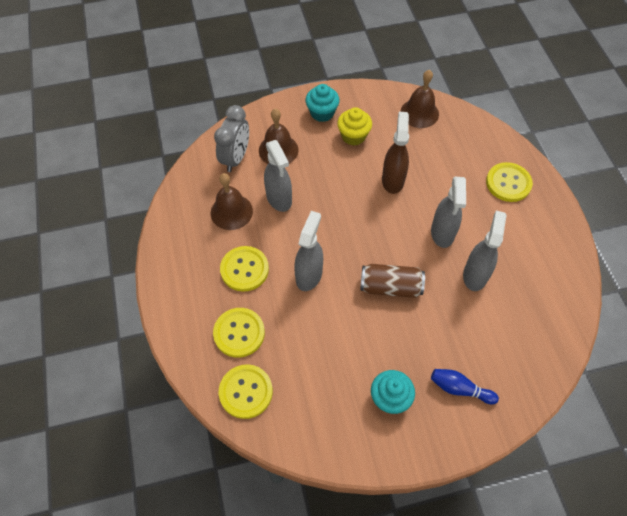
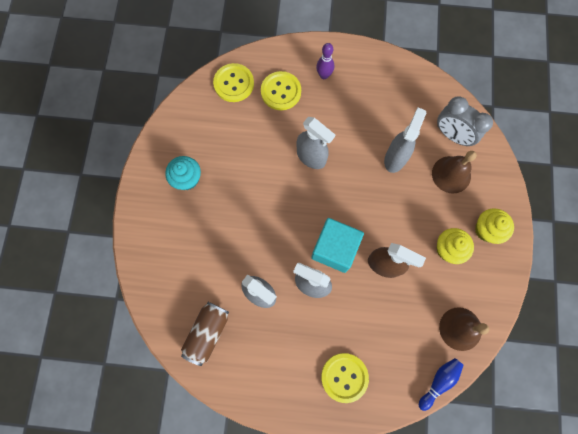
camera: 110 degrees right, 15 degrees up
(202, 293) = (324, 75): none -> purple bowling pin
(231, 212) = (394, 116): brown bell -> none
(244, 269) = (334, 110): yellow button -> none
(279, 199) = (395, 158): grey spray bottle -> grey spray bottle turned 120 degrees clockwise
(322, 113) = (487, 230): turquoise cupcake -> yellow cupcake
(390, 287) = (276, 217): brown can -> brown can (207, 333)
(397, 224) = (334, 249): none -> turquoise cube
(459, 389) = (172, 233): blue bowling pin -> blue bowling pin (439, 381)

